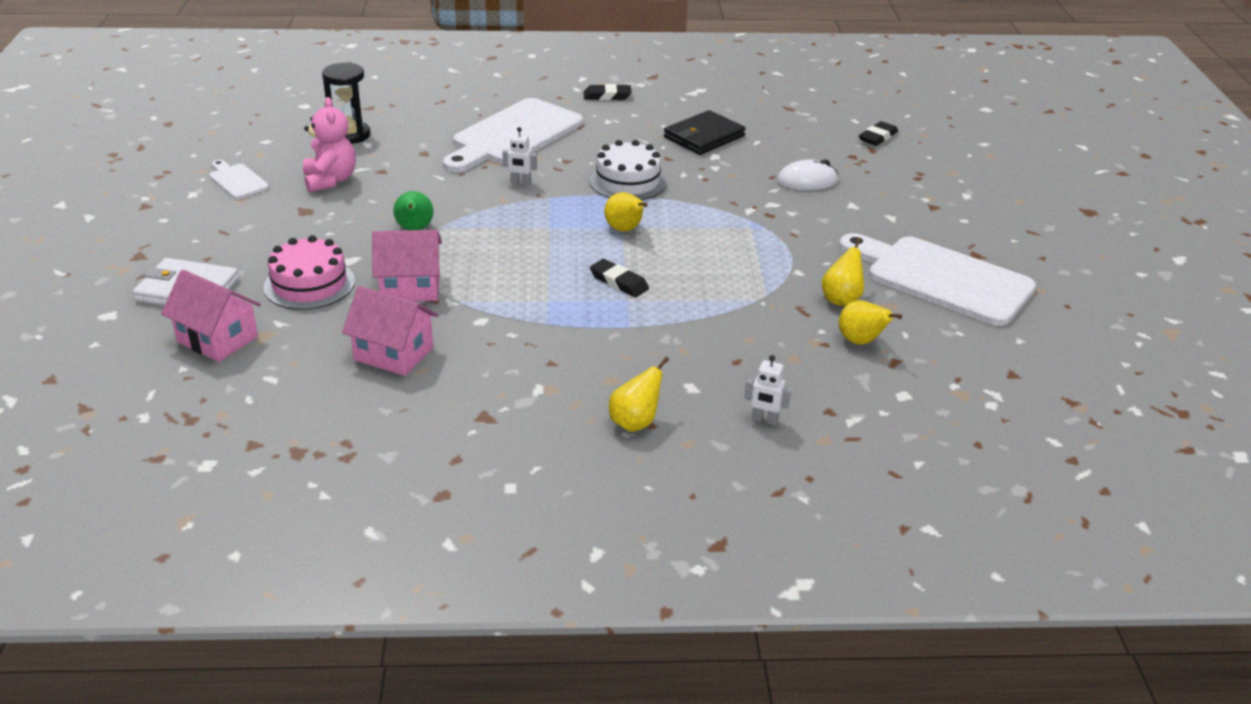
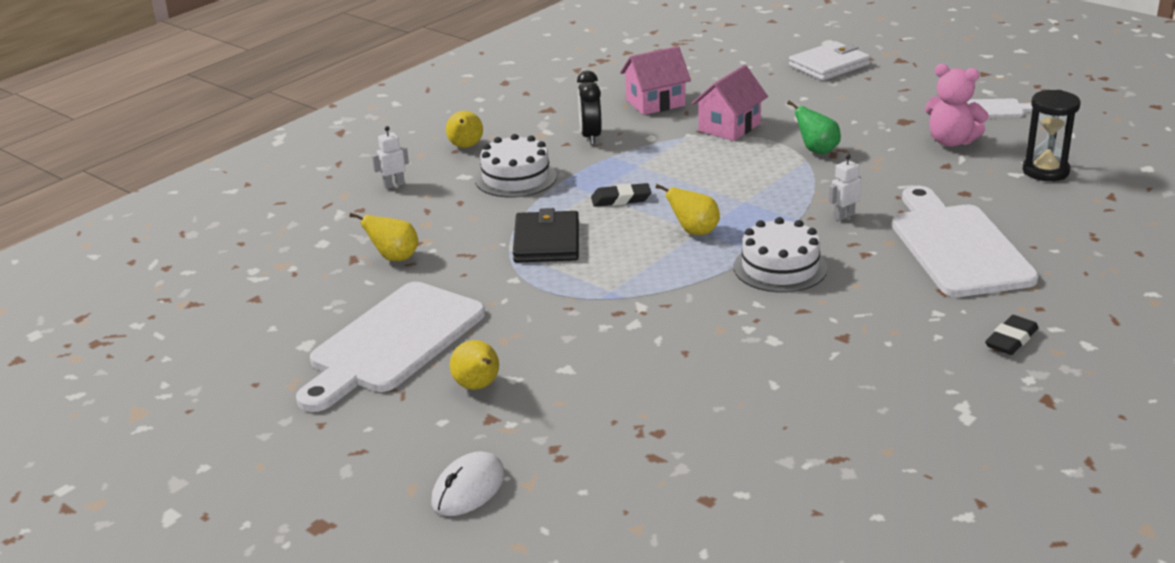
camera: 135 degrees right, 5 degrees down
(217, 339) = (752, 62): pink house -> none
(309, 284) = (783, 99): pink cake -> none
(519, 355) = (590, 136): none -> black clock
(655, 355) = (515, 178): none -> white cake
(703, 137) = (827, 354): black wallet -> black wallet (547, 241)
(807, 181) = (647, 368): white mouse -> white mouse (468, 489)
(841, 299) = (450, 278): yellow pear -> yellow pear (478, 387)
(878, 137) = (676, 482): black eraser -> none
(941, 278) = (392, 343): white cutting board -> white cutting board turned 135 degrees clockwise

